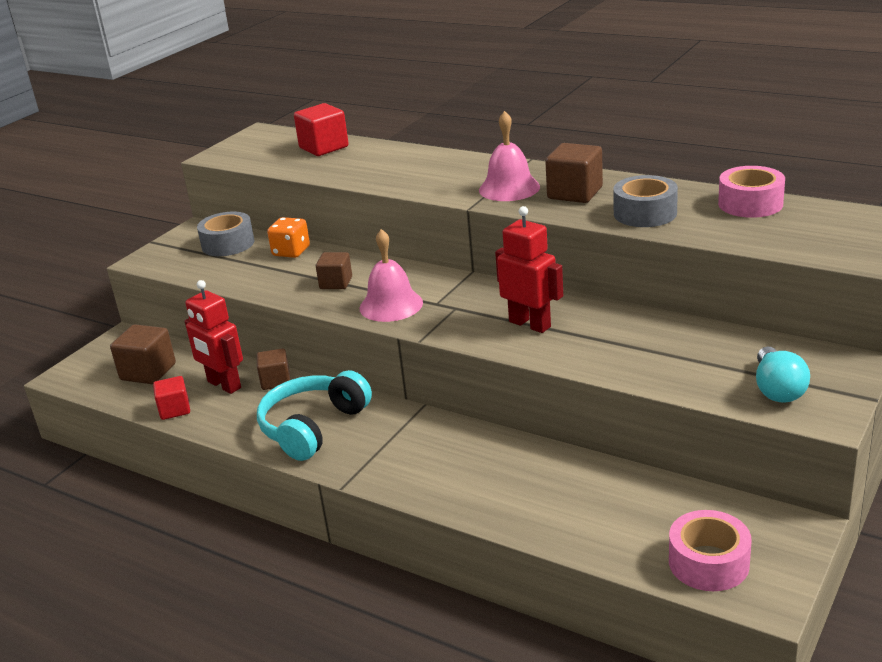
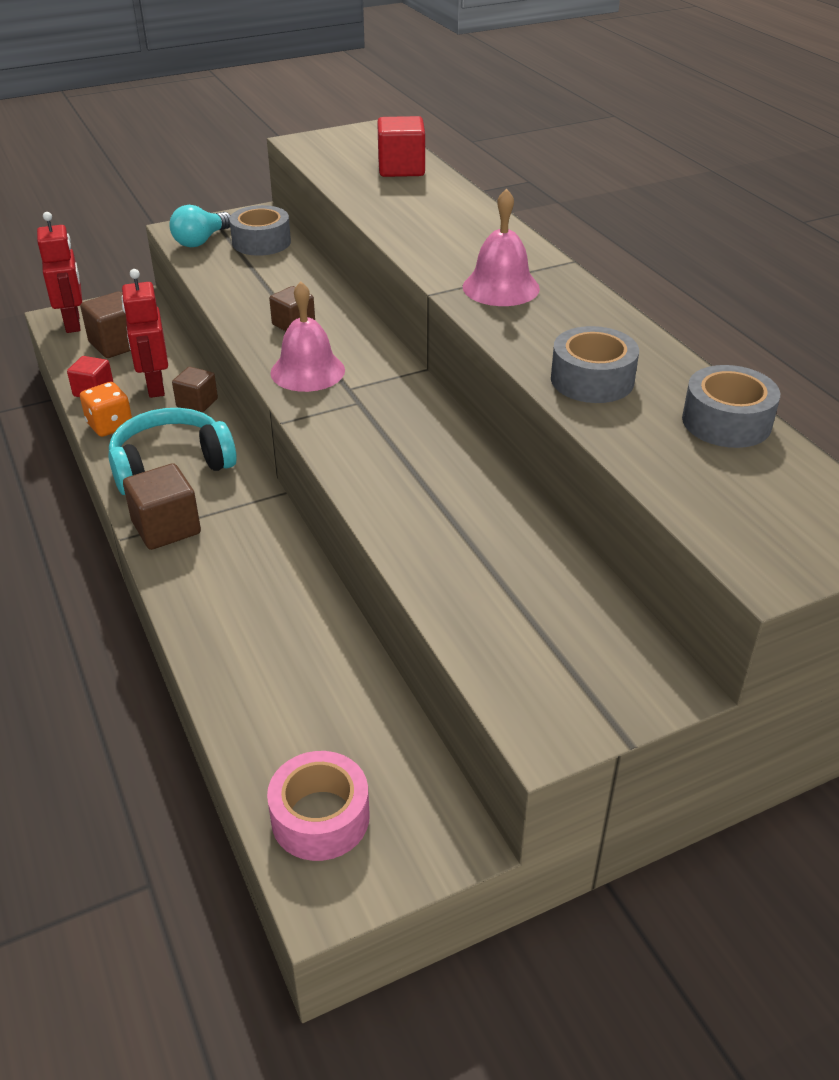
camera: 30 degrees right, 10 degrees up
(291, 252) = (300, 273): orange dice -> orange dice (110, 425)
(530, 324) = (400, 455): red robot -> red robot (73, 323)
(575, 193) = (556, 322): brown cube -> brown cube (166, 528)
(750, 204) = (726, 422): pink tape -> grey tape
(777, 389) = (539, 668): turquoise light bulb -> turquoise light bulb (201, 241)

